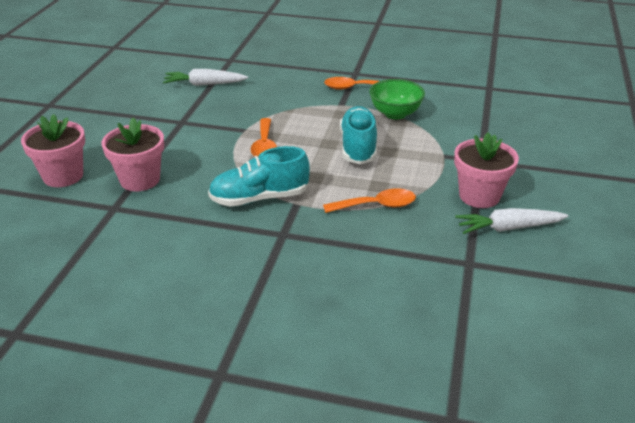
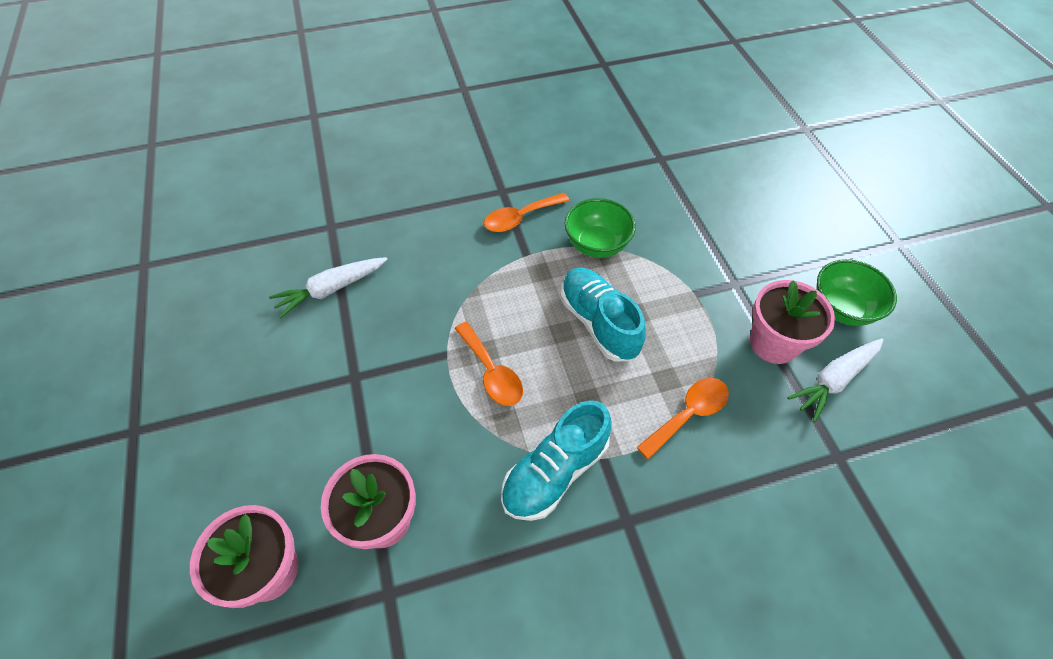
camera: 30 degrees left, 20 degrees up
(556, 197) = (841, 309): none -> green bowl

